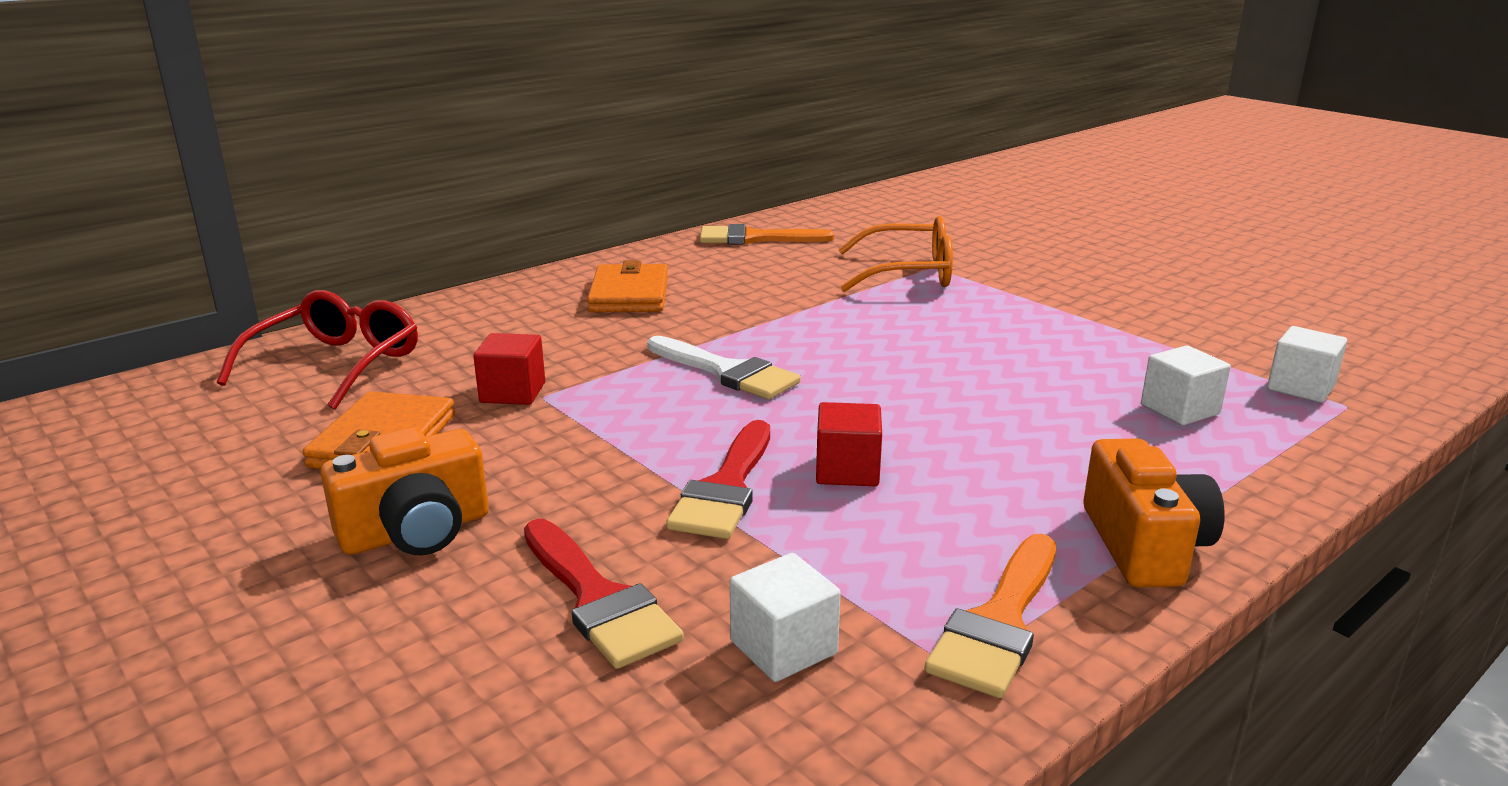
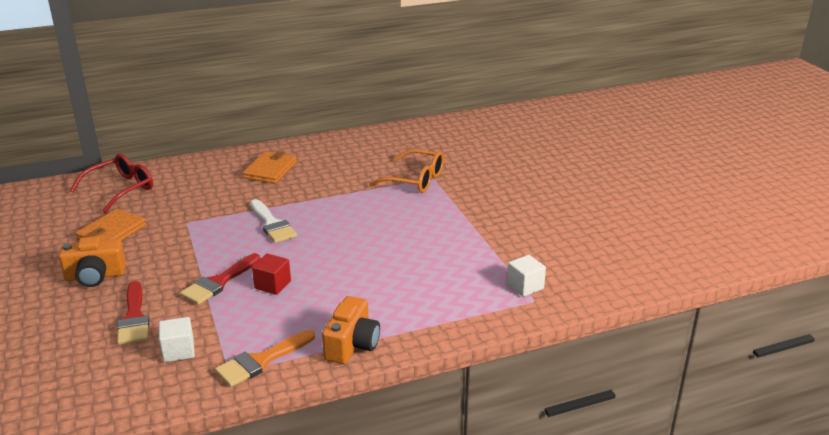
camera: 20 degrees right, 5 degrees up
(513, 392) = (177, 218): red cube -> none
(755, 238) = (363, 142): orange brush -> none
(1179, 409) = (450, 286): white cube -> none

